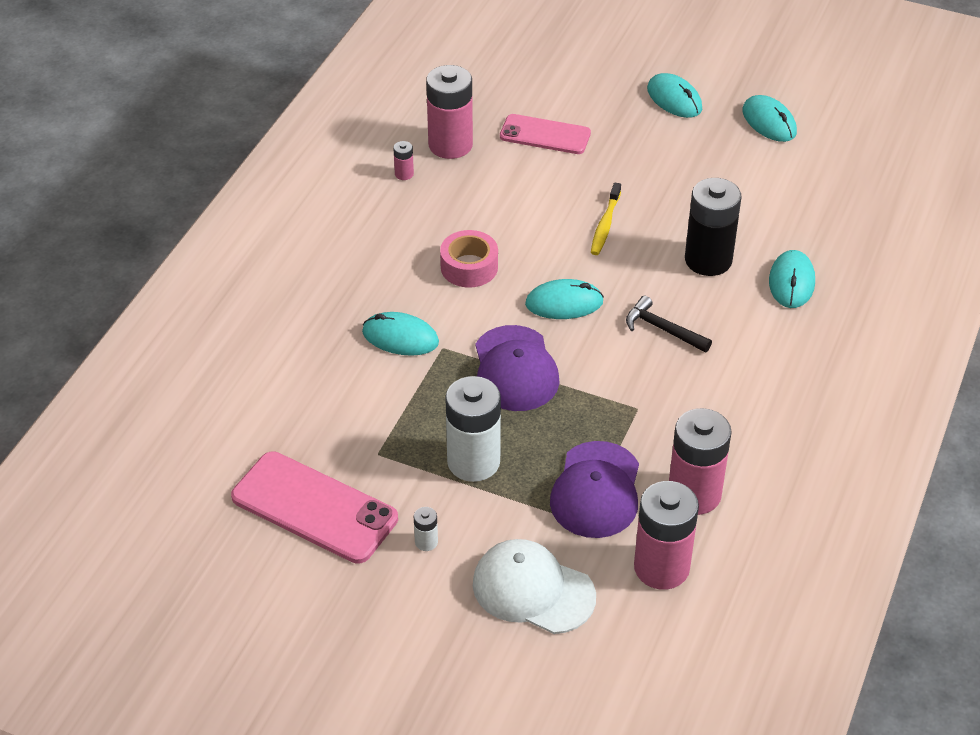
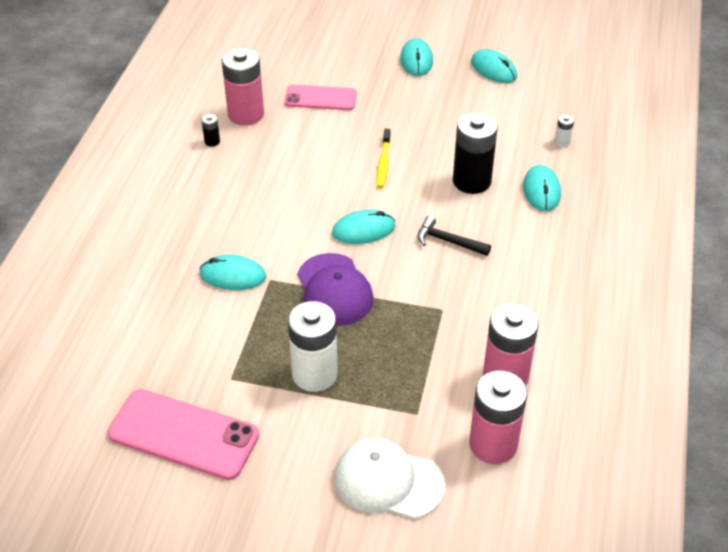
camera: 10 degrees left, 0 degrees up
(404, 174) = (212, 141): pink battery -> black battery
(426, 542) = (287, 451): white battery -> white battery (562, 142)
(469, 267) = (279, 210): pink tape -> none
(596, 490) = (423, 384): purple cap -> none
(674, 99) = (416, 60): turquoise mouse -> turquoise mouse turned 45 degrees clockwise

